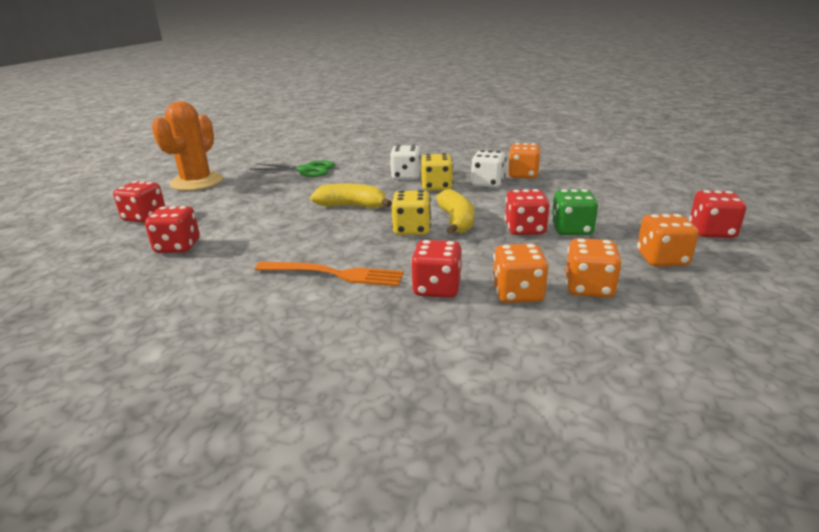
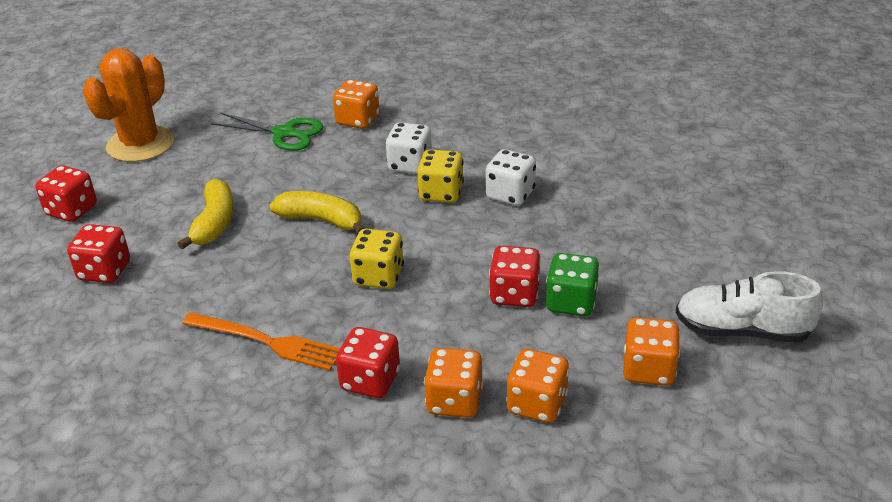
camera: 10 degrees right, 10 degrees up
(456, 221) = (438, 267): yellow banana -> yellow banana (214, 223)
(523, 175) = (566, 181): orange dice -> orange dice (358, 120)
(711, 232) = (741, 330): red dice -> white shoe

